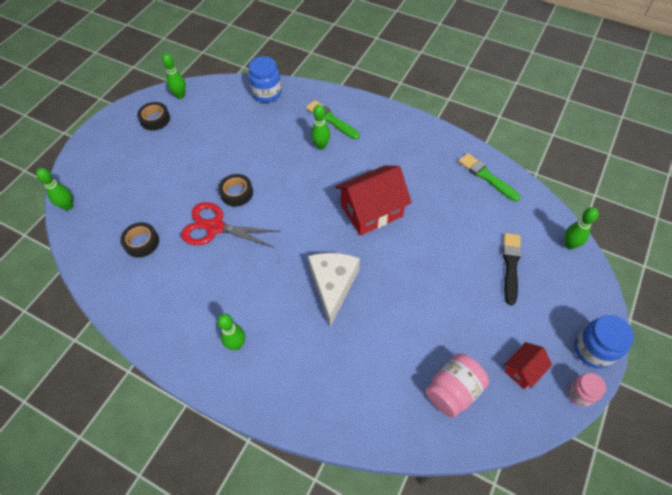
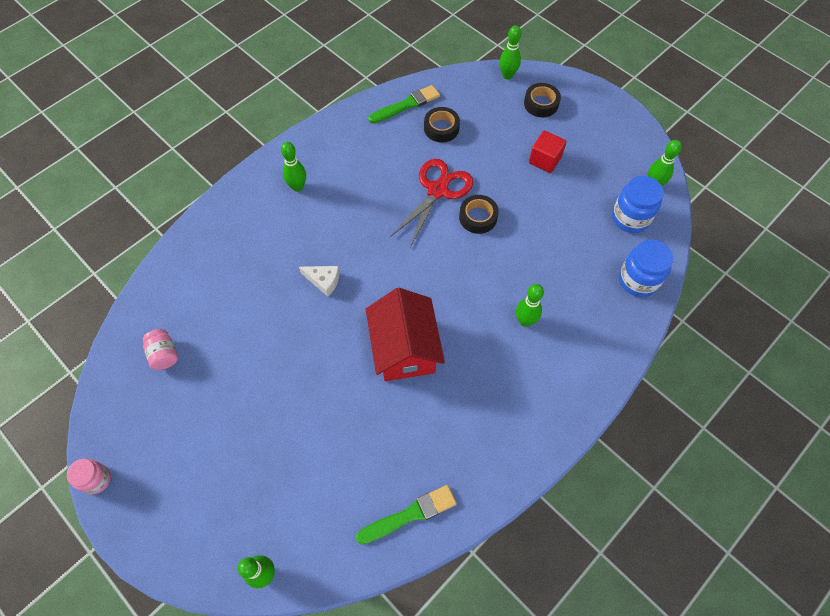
camera: 105 degrees right, 5 degrees up
(155, 119) = (616, 156): black tape -> black tape (541, 104)
(167, 161) = (545, 160): none -> red cube
(331, 120) = (569, 345): green brush -> green brush (406, 105)
(333, 285) = (323, 281): white cheese -> white cheese, size x0.52
(453, 391) = (164, 354): pink jar -> pink jar, size x0.63
(510, 265) = (269, 480): black brush -> none
(523, 370) = (149, 432): red house -> none
(593, 350) = (129, 522): blue jar -> blue jar (630, 218)

